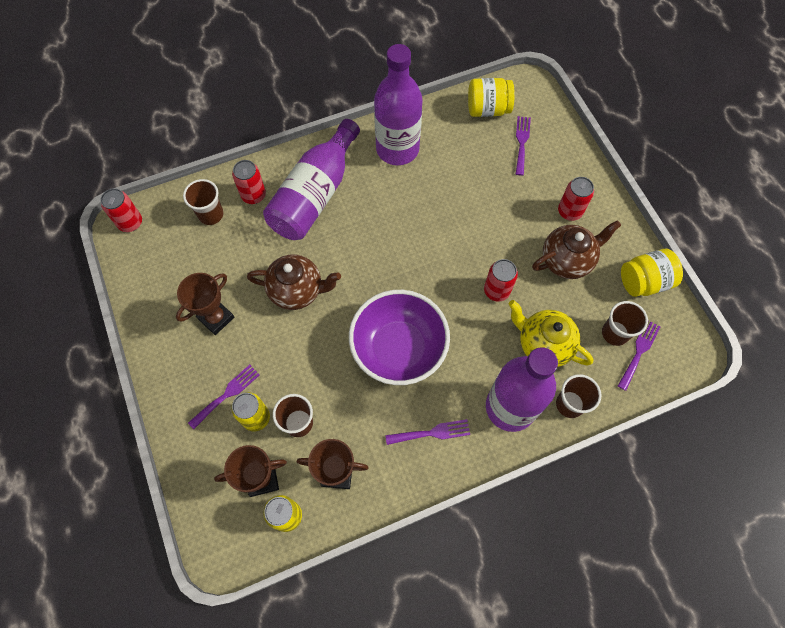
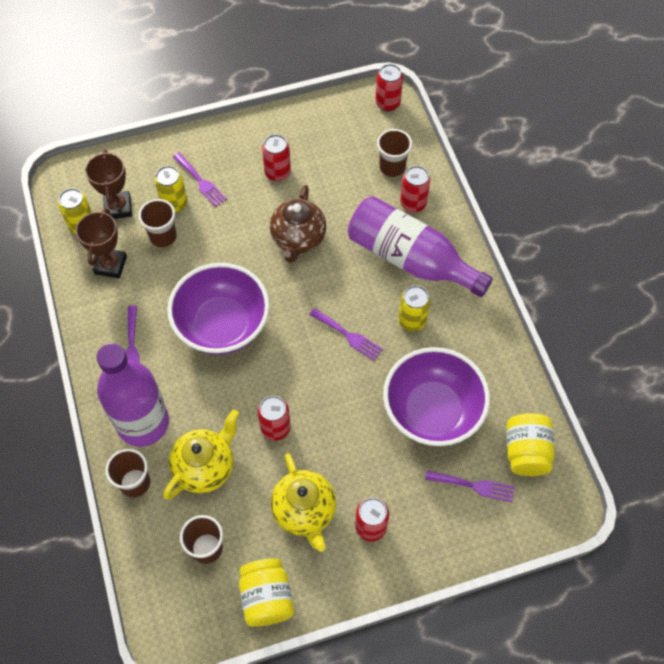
camera: 95 degrees right, 5 degrees down
(216, 318) = (277, 172): brown trophy -> red can
(379, 191) = (412, 321): none -> yellow can
(397, 149) = (467, 344): purple bottle -> none
(463, 172) = (432, 411): none -> purple bowl
(567, 260) = (304, 512): brown teapot -> yellow teapot
(639, 351) = (181, 571): purple fork -> purple fork (348, 335)

